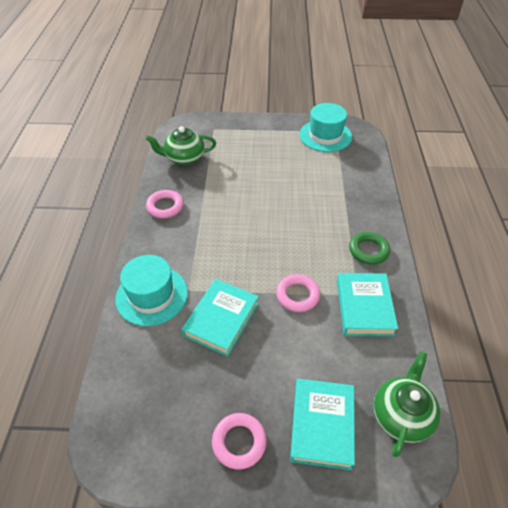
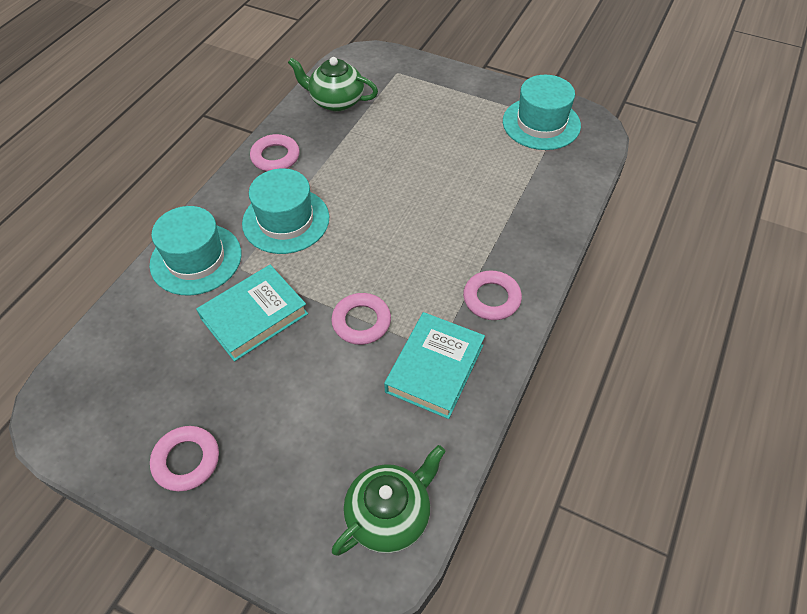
camera: 25 degrees right, 5 degrees up
(201, 247) = (286, 220): none -> turquoise hat
(322, 425) = (288, 483): turquoise book -> none
(368, 250) = (491, 298): green ring -> pink ring

